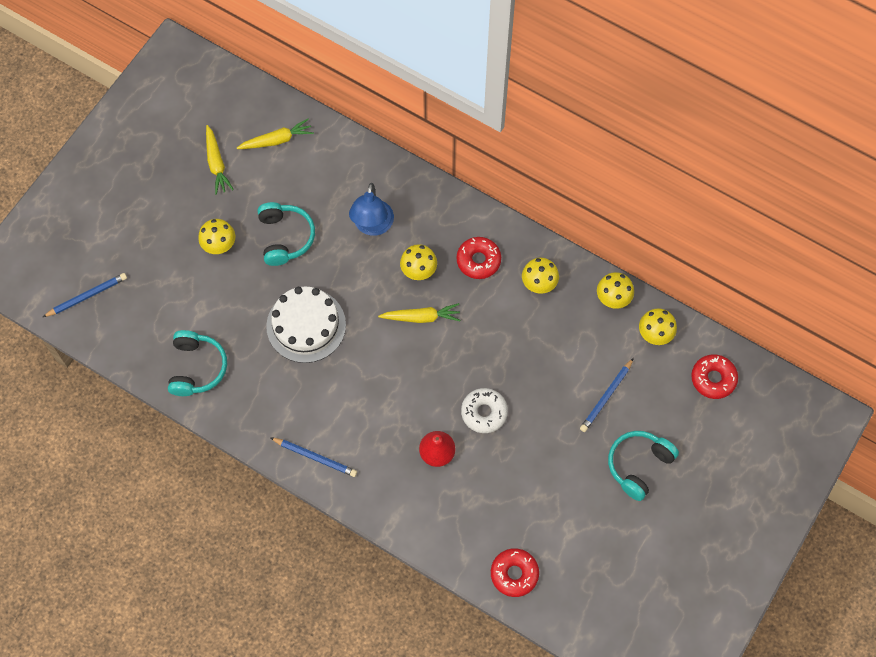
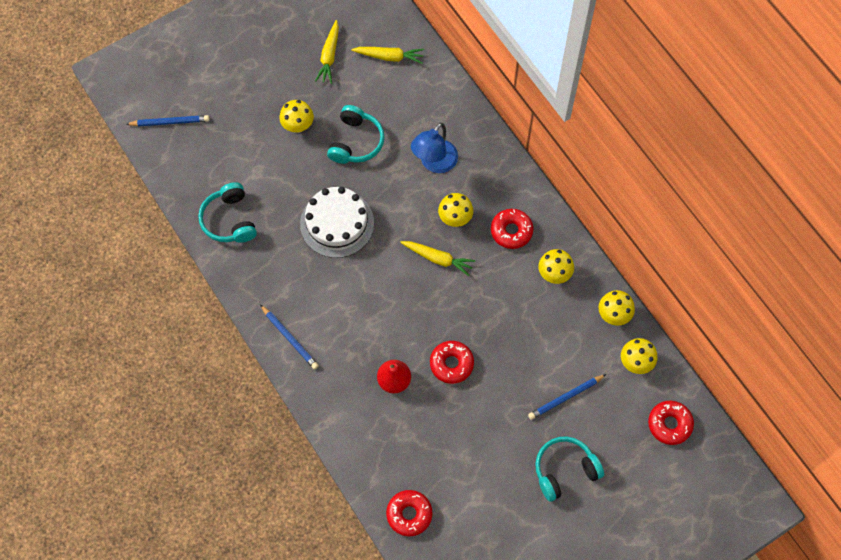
camera: 25 degrees right, 0 degrees up
(197, 368) = (229, 220): turquoise headphones -> turquoise headphones turned 135 degrees clockwise
(484, 412) = (451, 364): white donut -> red donut

